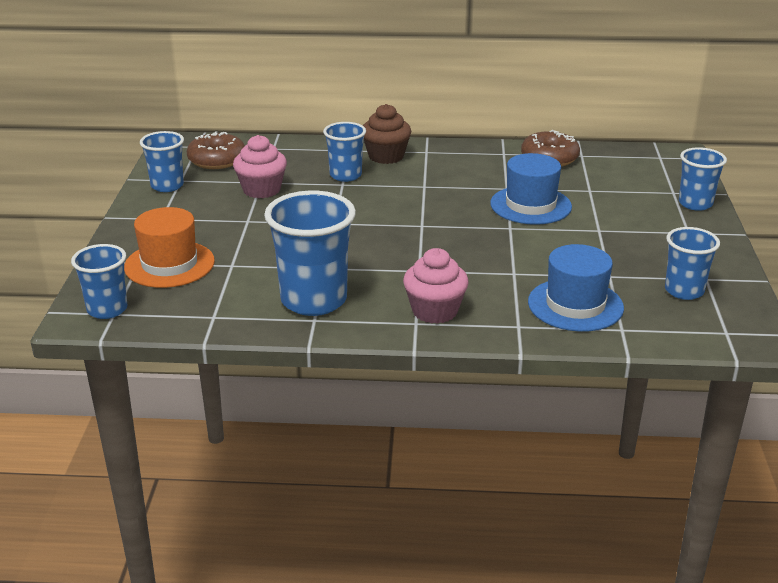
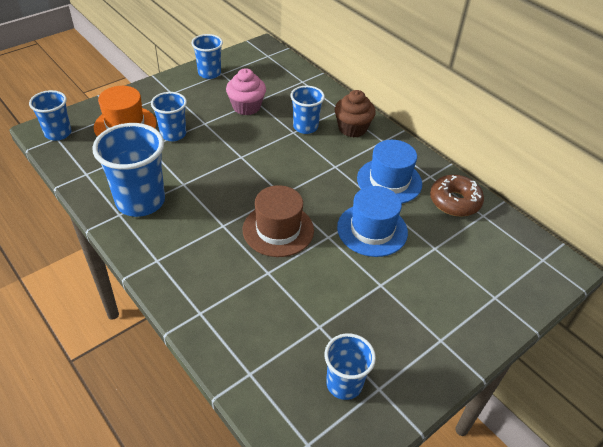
camera: 45 degrees right, 15 degrees up
(217, 160) = (260, 71): brown donut -> none
(435, 311) = (179, 261): pink cupcake -> none
(466, 246) = (278, 230): none -> brown hat
(575, 305) = (257, 329): blue hat -> blue hat (389, 181)
(695, 204) = (493, 320): blue cup -> blue cup (173, 134)

